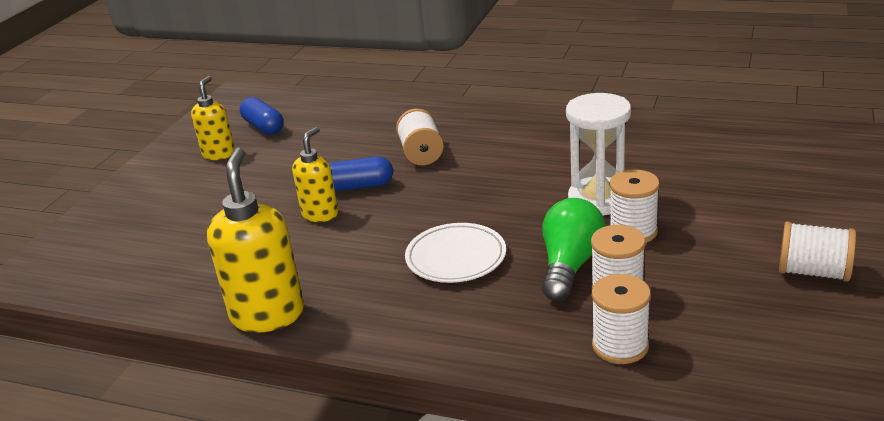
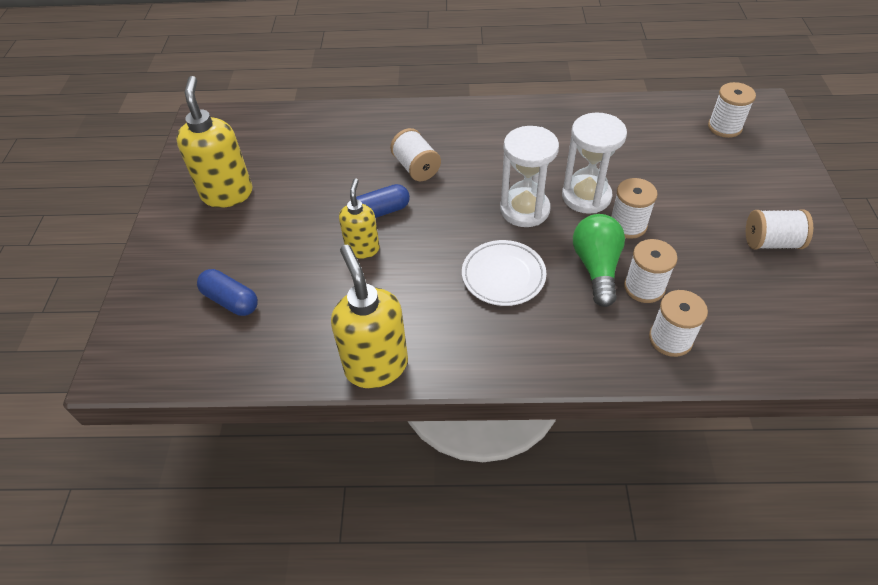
camera: 20 degrees left, 20 degrees up
(219, 154) = (227, 194): yellow soap dispenser -> yellow soap dispenser, size x1.65
(263, 127) = (253, 155): blue capsule -> blue capsule (231, 300)
(518, 203) = (524, 209): none -> white hourglass
(816, 155) = (724, 127): none -> white spool

